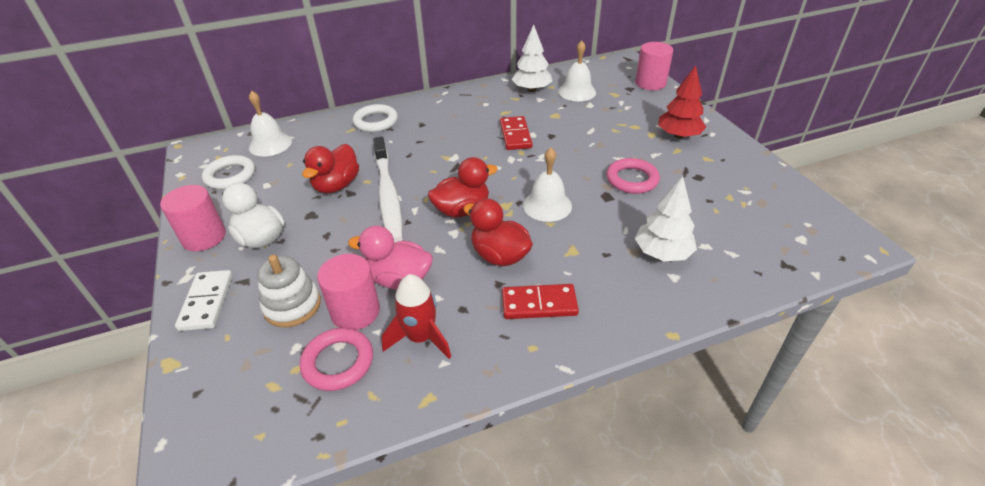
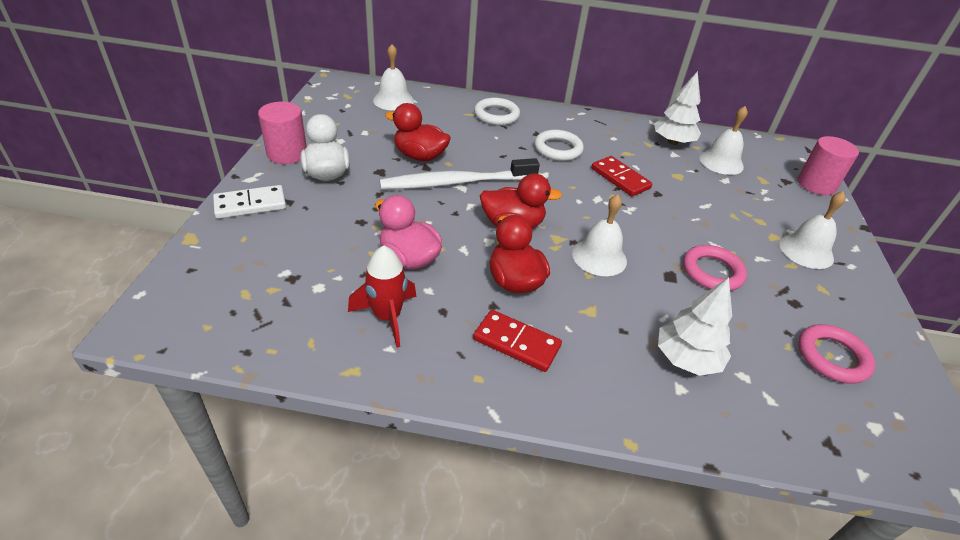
camera: 25 degrees right, 0 degrees up
(207, 302) = (250, 204): white domino -> white domino turned 45 degrees clockwise
(230, 176) = (343, 113): white ring -> white ring (558, 149)
(292, 305) = (308, 238): white stacking toy -> none
(336, 185) = (420, 156): red duck -> red duck turned 60 degrees clockwise
(338, 362) = (306, 301): pink ring -> pink ring (832, 357)
(355, 311) = (352, 267): pink cylinder -> none
(388, 195) = (457, 182): white toothbrush -> white toothbrush turned 60 degrees clockwise
(515, 135) = (620, 178): red domino -> red domino turned 60 degrees counterclockwise
(678, 135) = (806, 251): red tree -> white bell

